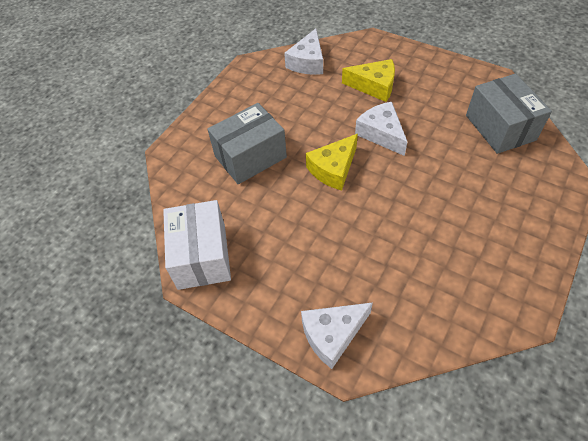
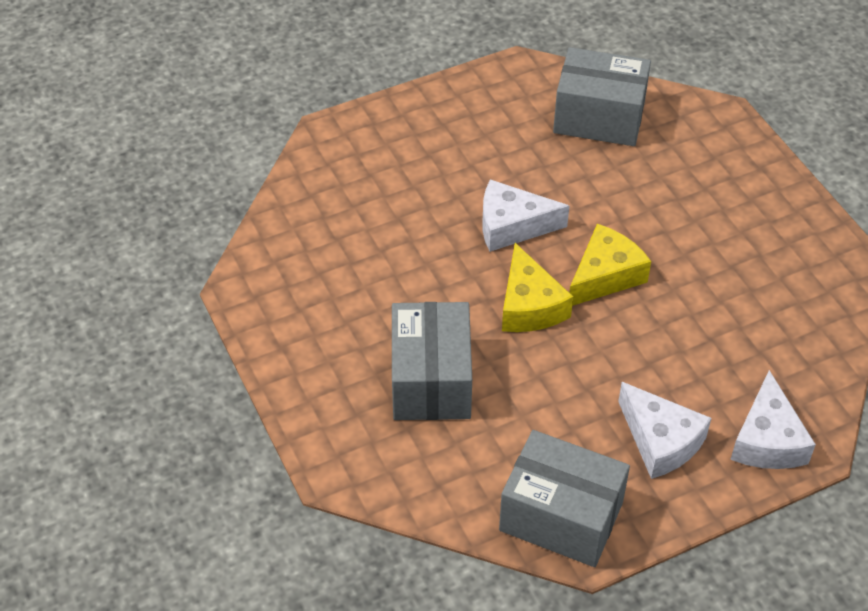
camera: 60 degrees left, 5 degrees down
(202, 256) = (561, 516): white box -> grey box
(307, 62) = (304, 222): white cheese -> white cheese (660, 441)
(374, 86) = (421, 183): yellow cheese -> yellow cheese (605, 276)

